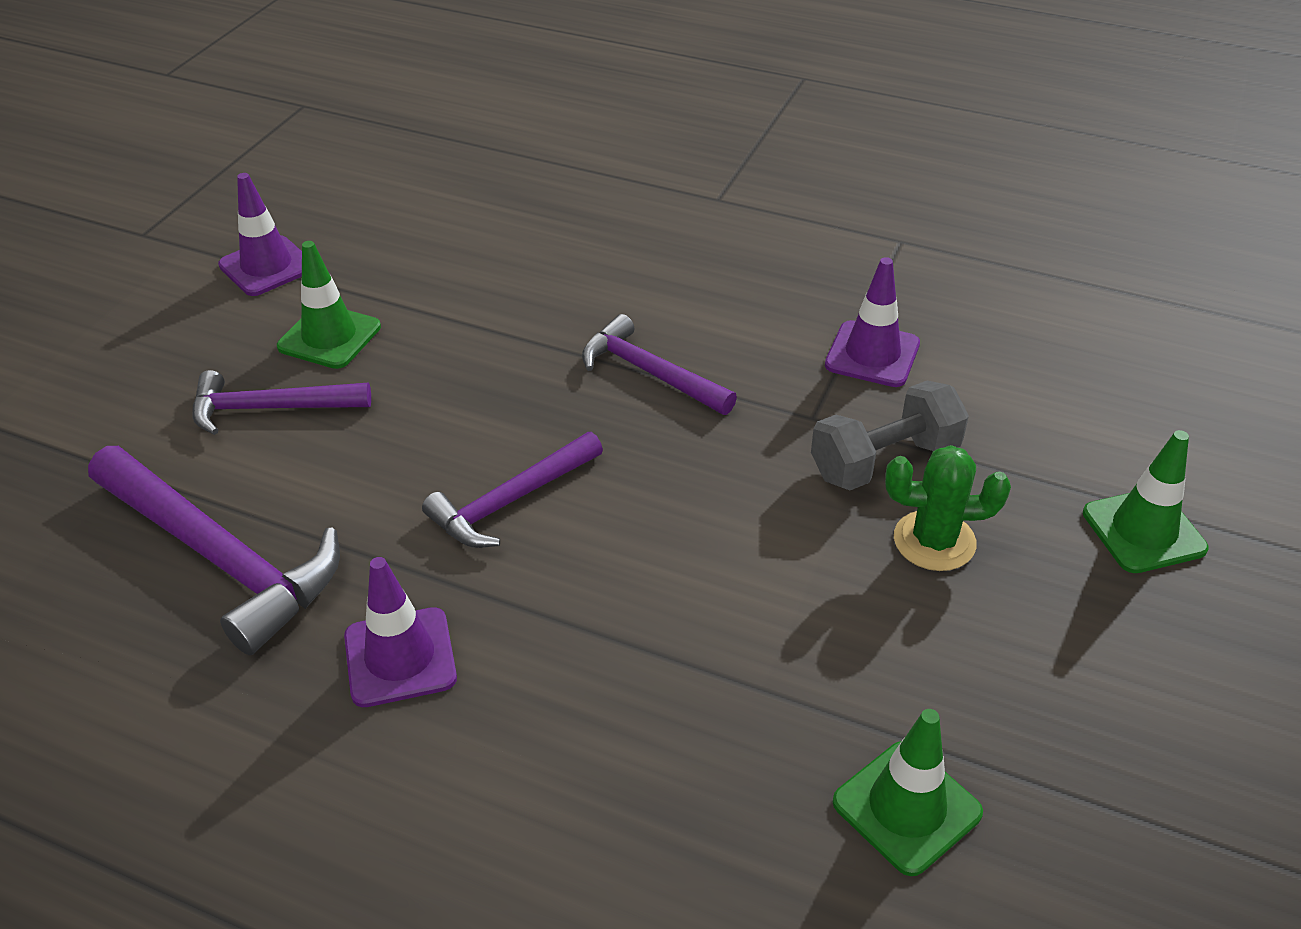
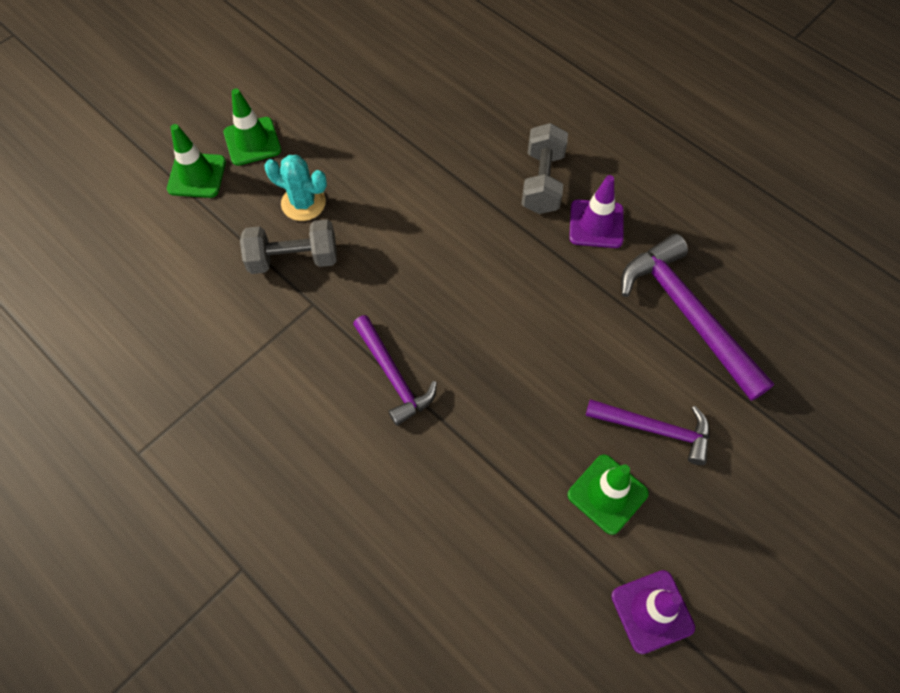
camera: 160 degrees left, 20 degrees up
(511, 501) = (516, 300): purple hammer -> none
(525, 708) = (542, 182): none -> grey dumbbell
(872, 354) = (243, 342): purple traffic cone -> none
(906, 807) = (400, 96): green traffic cone -> green traffic cone (252, 141)
(934, 541) = (303, 203): green cactus -> turquoise cactus

